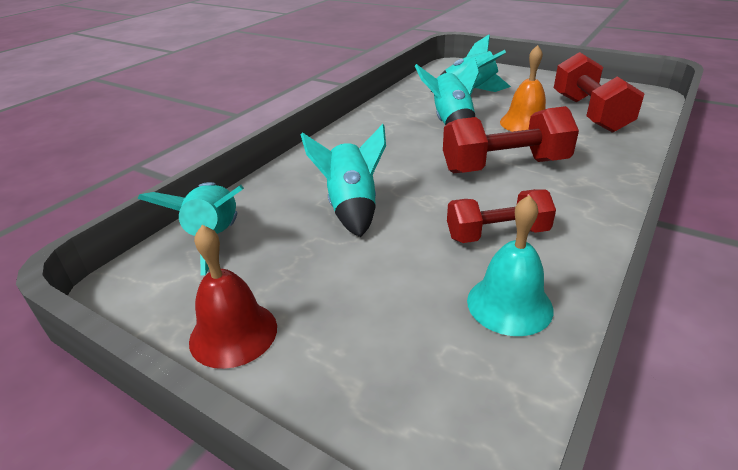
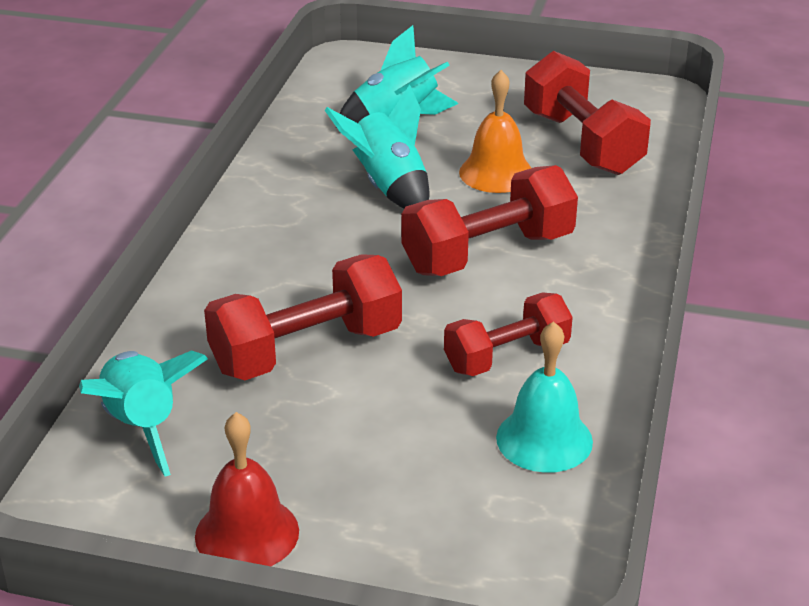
camera: 20 degrees left, 0 degrees up
(351, 207) = (306, 350): turquoise rocket -> red dumbbell

